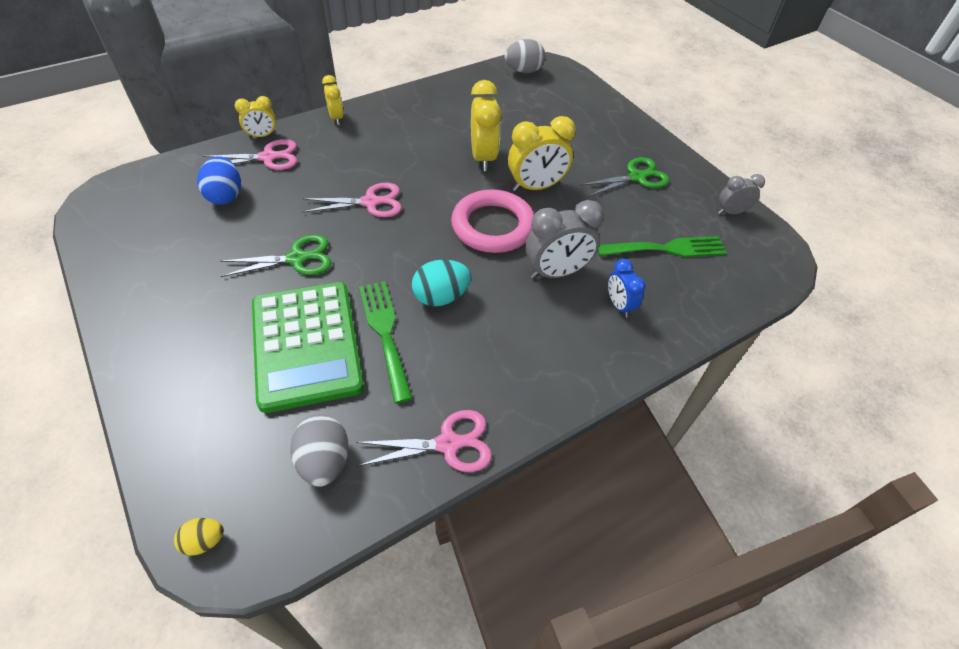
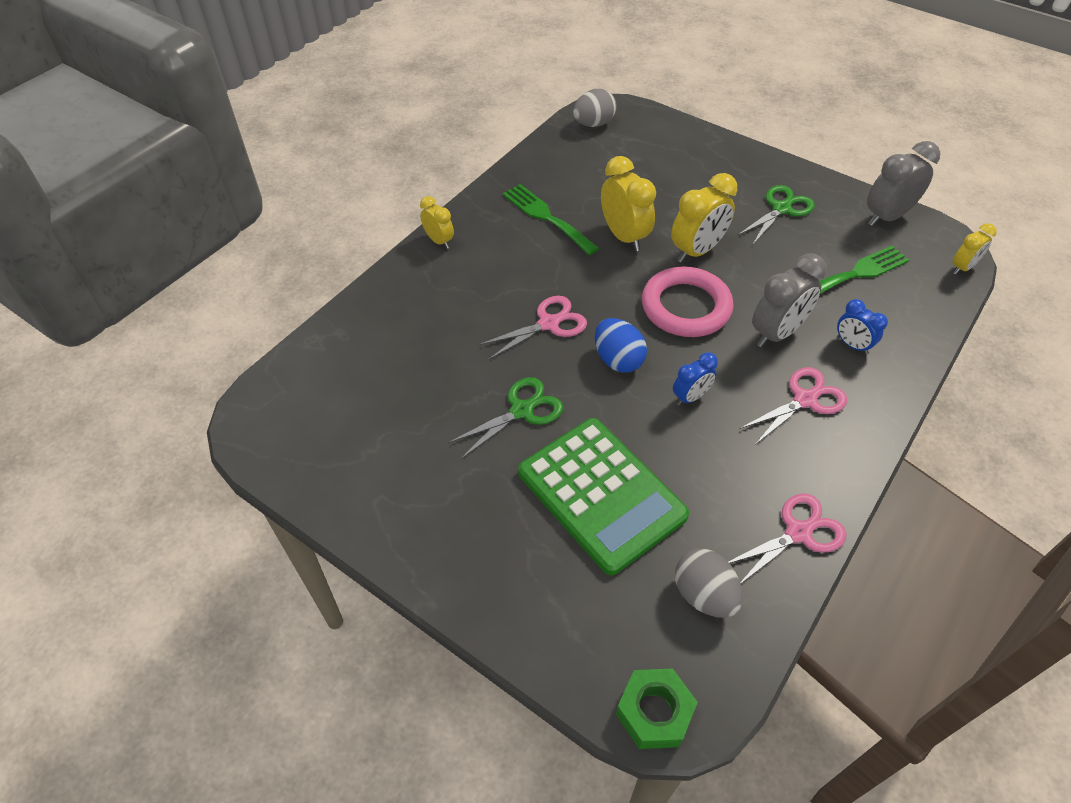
camera: 20 degrees left, 0 degrees up
(204, 541) = (654, 712): yellow egg -> green nut
(225, 195) = (391, 370): blue egg -> blue egg (618, 360)
(262, 136) = (374, 288): yellow clock -> yellow clock (962, 268)
(268, 157) = (401, 311): pink scissors -> pink scissors (805, 400)
(385, 333) = (665, 453): green fork -> green fork (546, 217)
(441, 297) = (690, 397): turquoise egg -> blue clock
(731, 212) = (886, 217): grey clock -> grey clock, size x1.72

